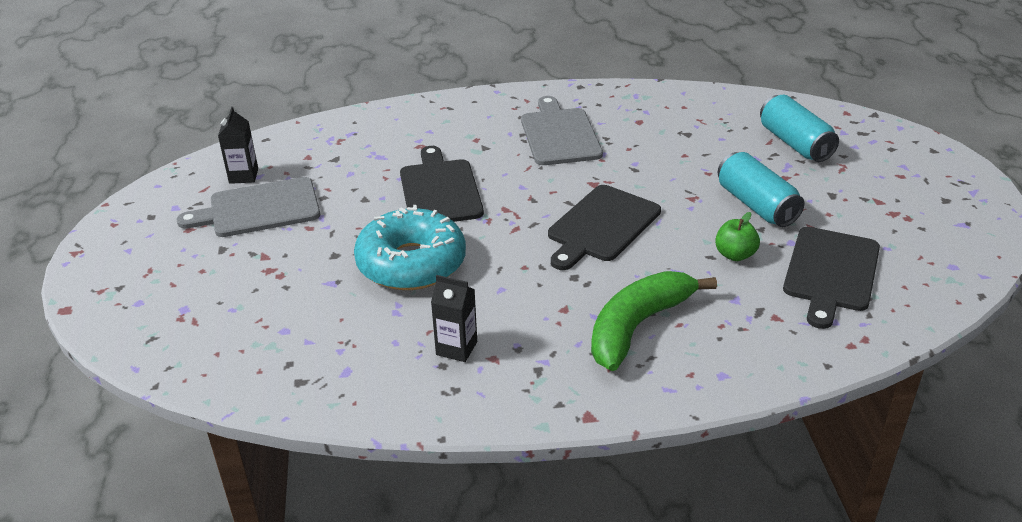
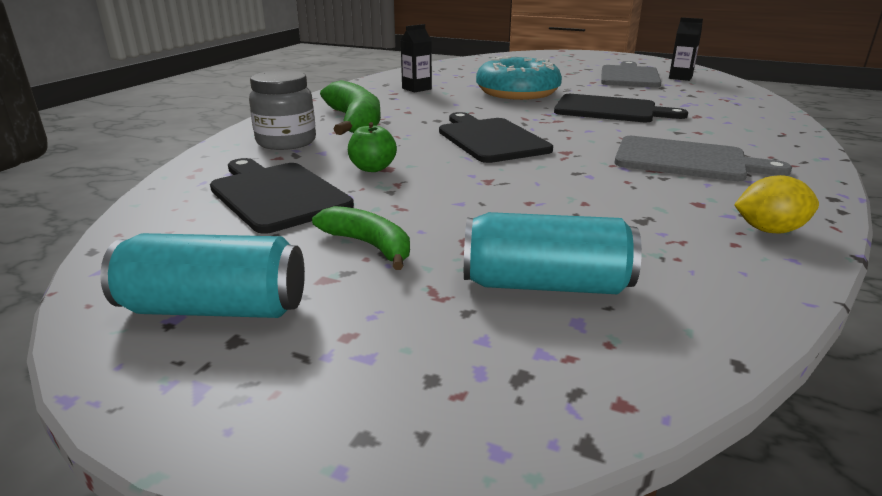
camera: 120 degrees right, 10 degrees down
(654, 100) = (769, 230): none -> yellow lemon
(740, 336) = (286, 142): none -> grey jar
(756, 205) = (432, 203): turquoise can -> turquoise can (215, 308)
(833, 203) = (369, 245): none -> green banana

